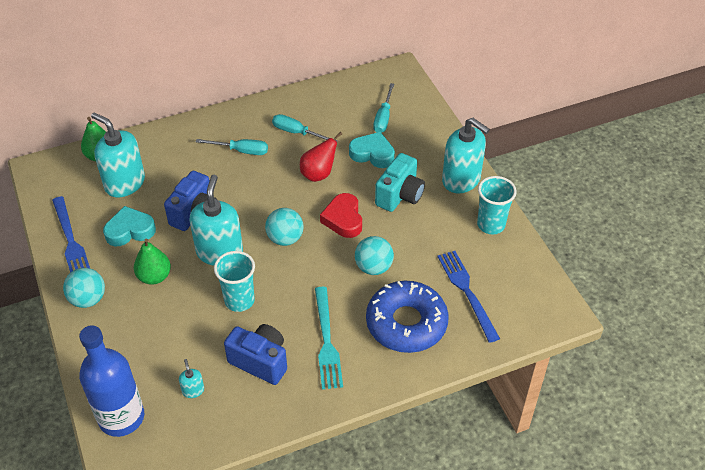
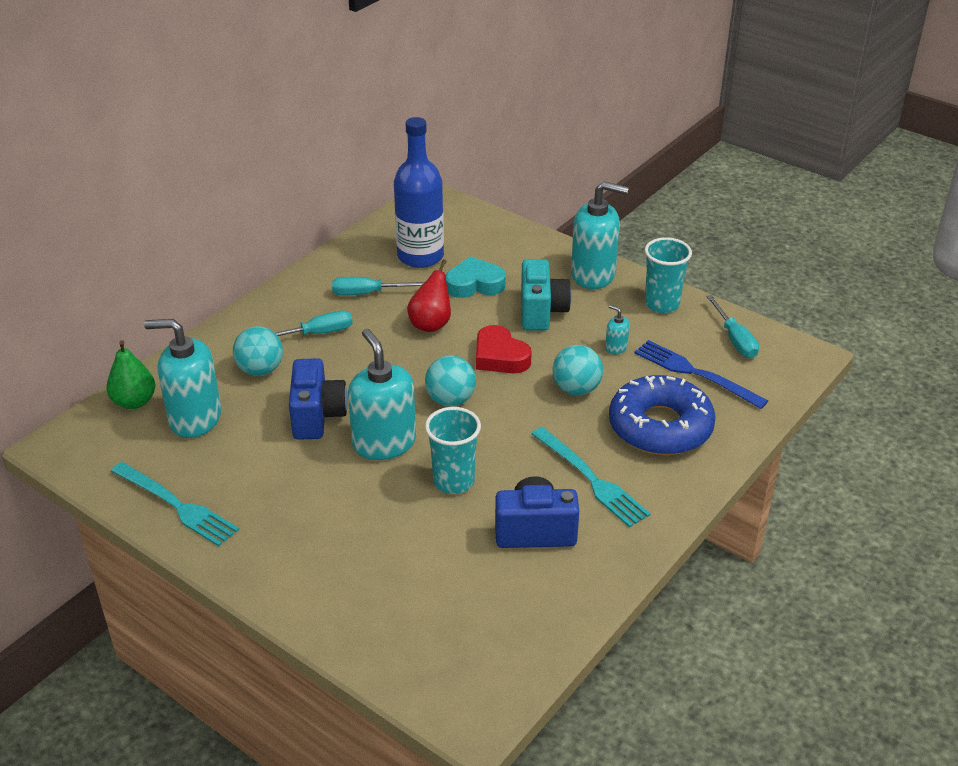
camera: 30 degrees left, 10 degrees down
(70, 240) = (176, 505): blue fork -> turquoise fork
(88, 299) = (259, 558): turquoise ball -> turquoise ball (260, 370)
(121, 417) = (420, 662): blue bottle -> blue bottle (420, 256)
(130, 230) = (248, 464): turquoise heart -> none
(154, 277) = (325, 499): green pear -> none
(193, 390) = (482, 594): turquoise soap dispenser -> turquoise soap dispenser (616, 347)
(383, 118) = (455, 246): turquoise screwdriver -> turquoise screwdriver (735, 339)

